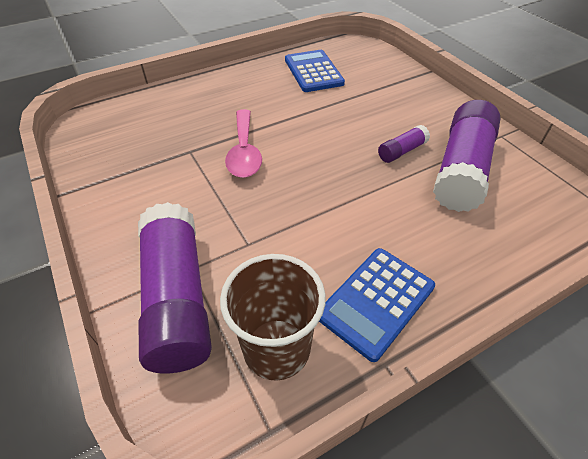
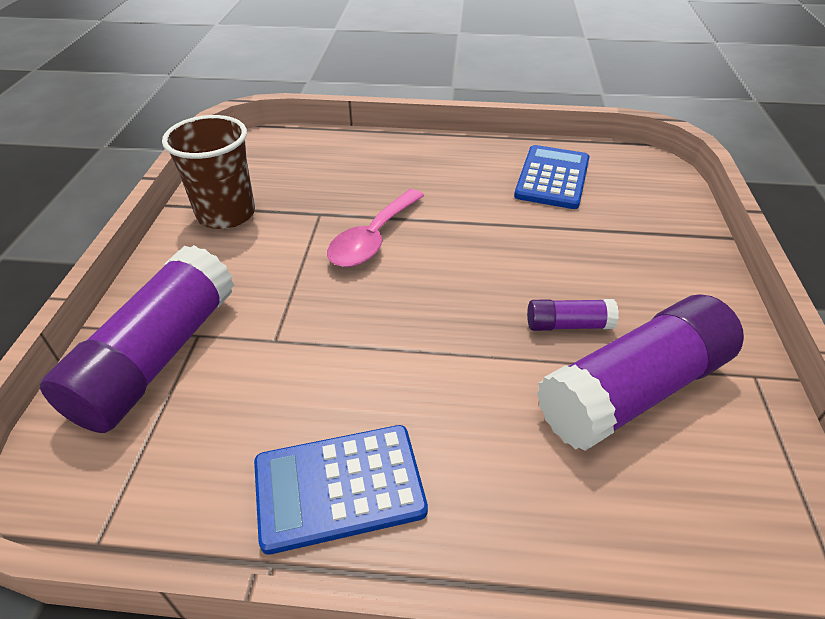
camera: 35 degrees right, 5 degrees down
(276, 348) = (187, 466): brown cup -> brown cup (226, 214)

